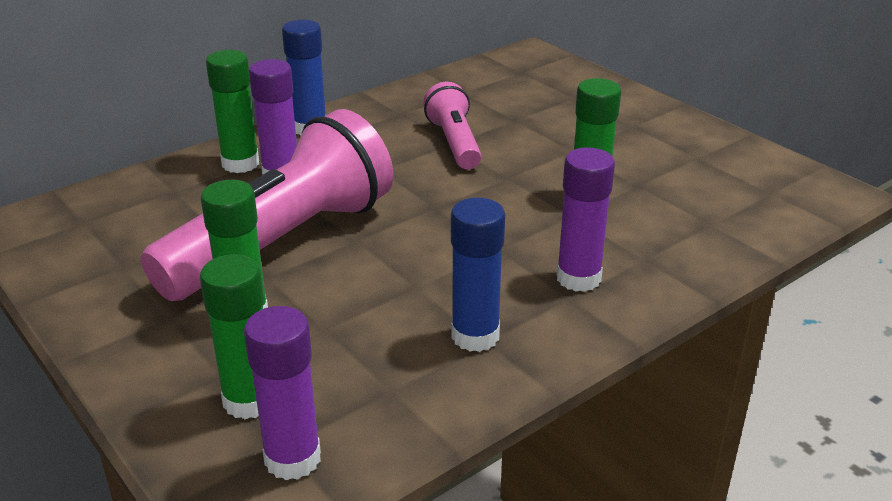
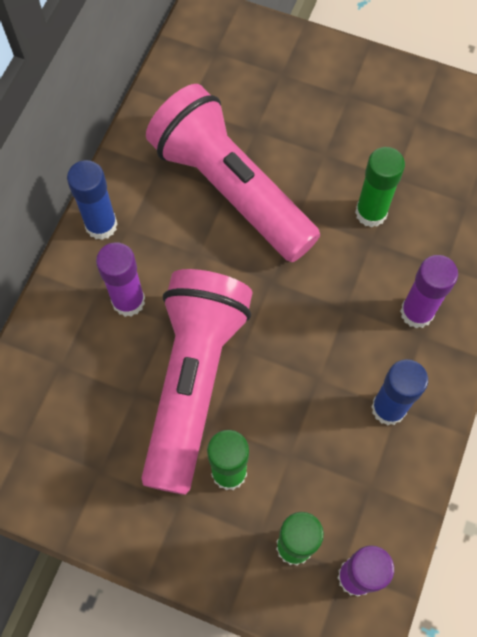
camera: 30 degrees left, 35 degrees up
(240, 164) = (84, 303): green glue stick -> none
(454, 143) = (230, 189): pink flashlight -> pink flashlight, size x1.95

